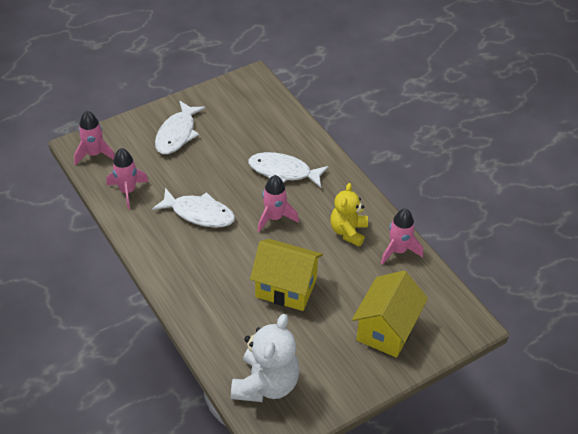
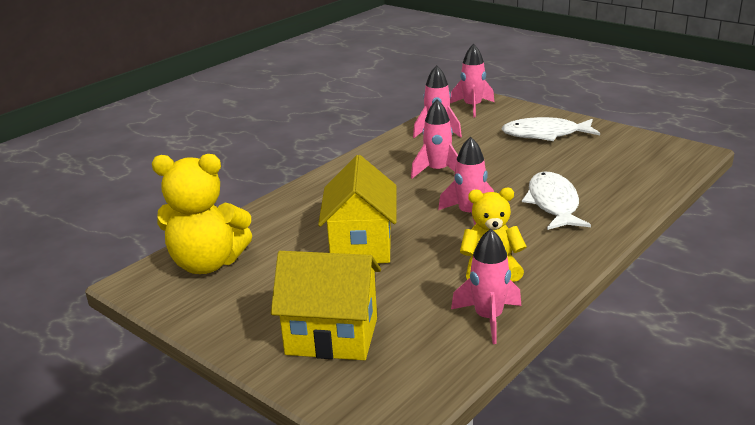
camera: 75 degrees right, 20 degrees down
(199, 213) = (437, 171): white fish -> pink rocket
(266, 384) = (207, 263): white teddy bear -> yellow teddy bear

